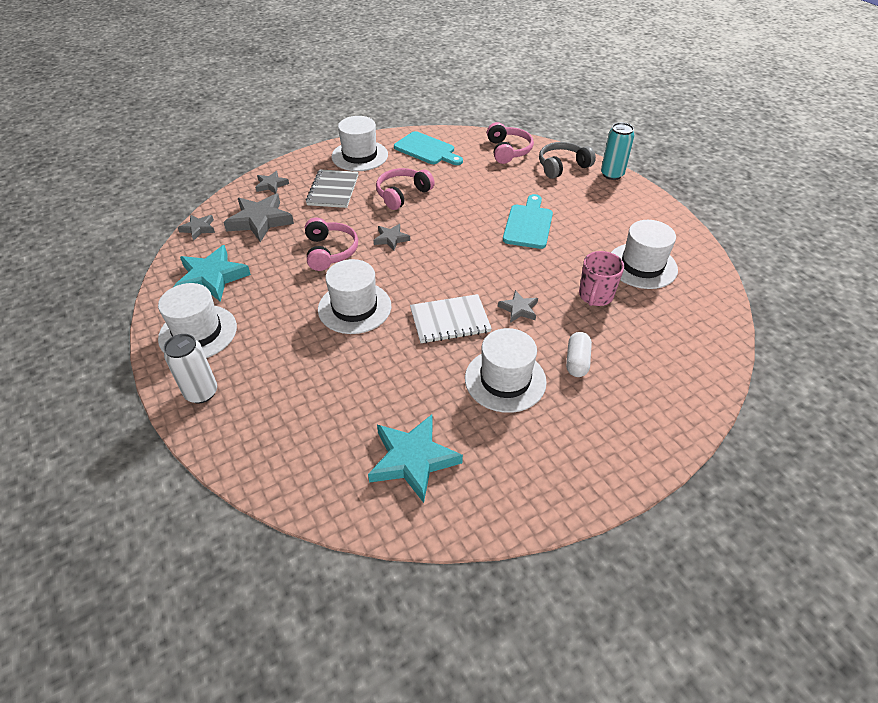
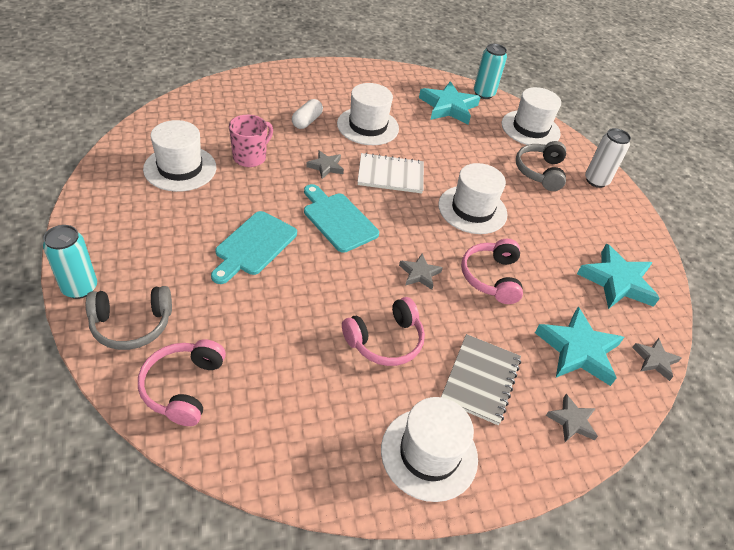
camera: 170 degrees left, 0 degrees up
(198, 332) = (613, 227): white hat -> white hat (530, 128)
(260, 221) = (578, 350): grey star -> turquoise star
(276, 382) = (540, 172): none -> grey headphones
(363, 518) = (483, 94): none -> turquoise can
(426, 149) = (312, 434): turquoise cutting board -> turquoise cutting board (338, 220)

